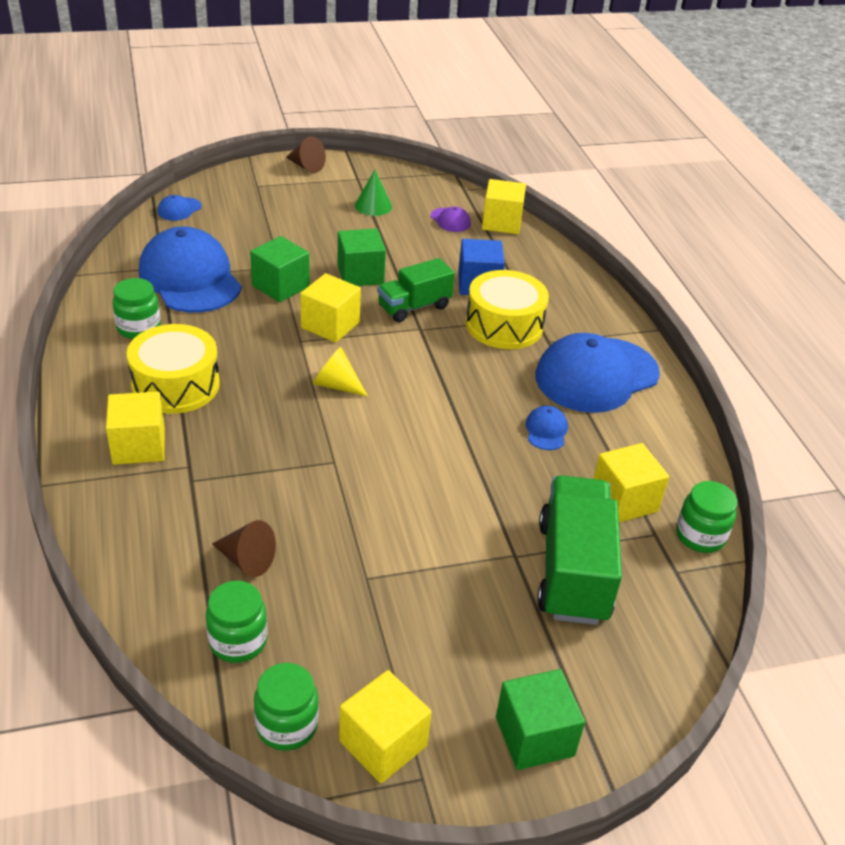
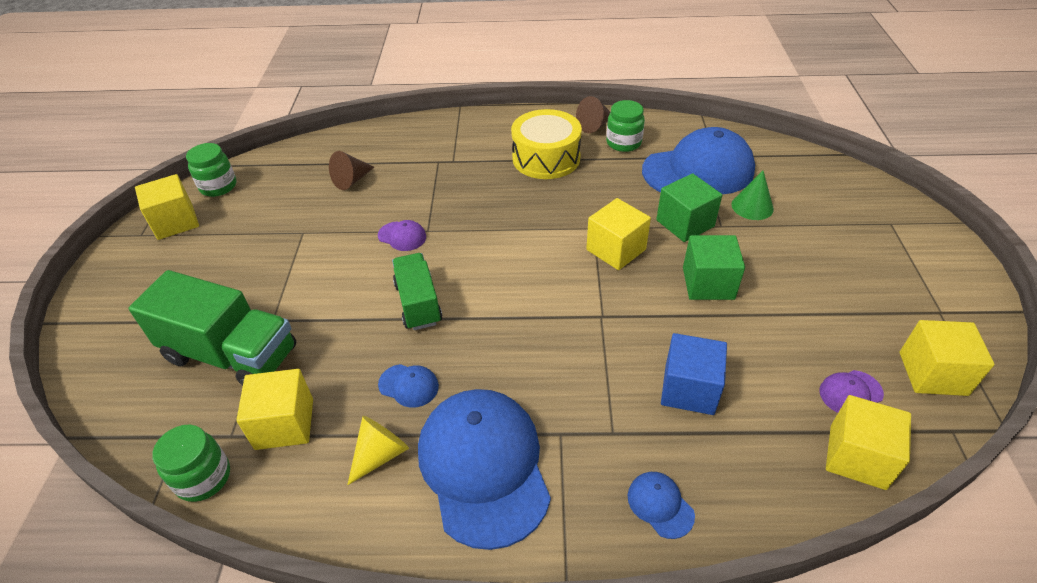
camera: 110 degrees right, 5 degrees up
(139, 446) = (482, 141): yellow cube -> yellow cube (932, 373)
(179, 209) = (822, 169): blue cap -> blue cap (660, 505)
(238, 641) = (289, 173): green jar -> none
(306, 166) = (956, 267): brown cone -> brown cone (594, 125)
(336, 385) = (523, 243): yellow cone -> yellow cone (380, 454)
(350, 481) = (402, 236): none -> purple cap
(373, 206) = (870, 317): green cone -> green cone (752, 206)
(414, 307) = (643, 318): green truck -> green truck (418, 303)
(504, 325) = (599, 395): yellow drum -> none
(534, 736) = (120, 292): green cube -> none

